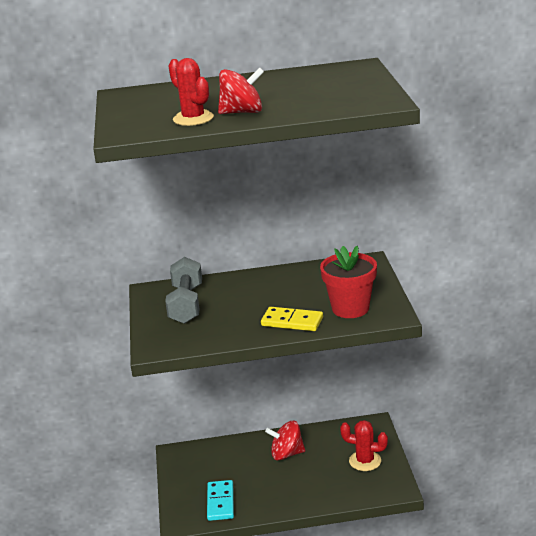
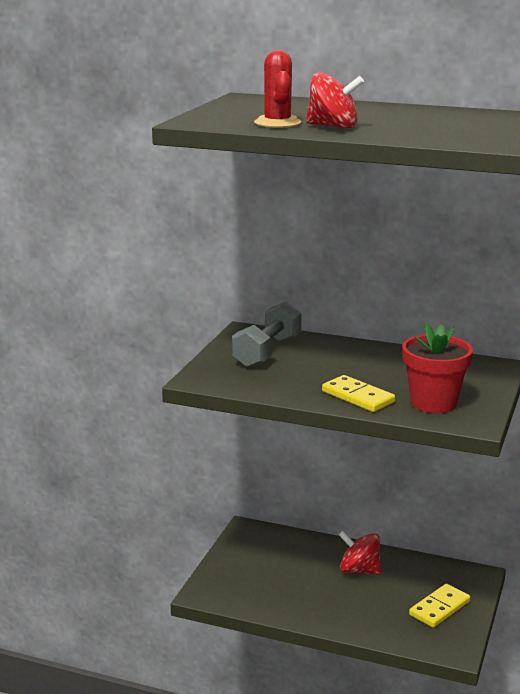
camera: 25 degrees right, 5 degrees down
(220, 502) = (255, 591): turquoise domino -> none
(365, 461) = (439, 608): red cactus -> yellow domino

